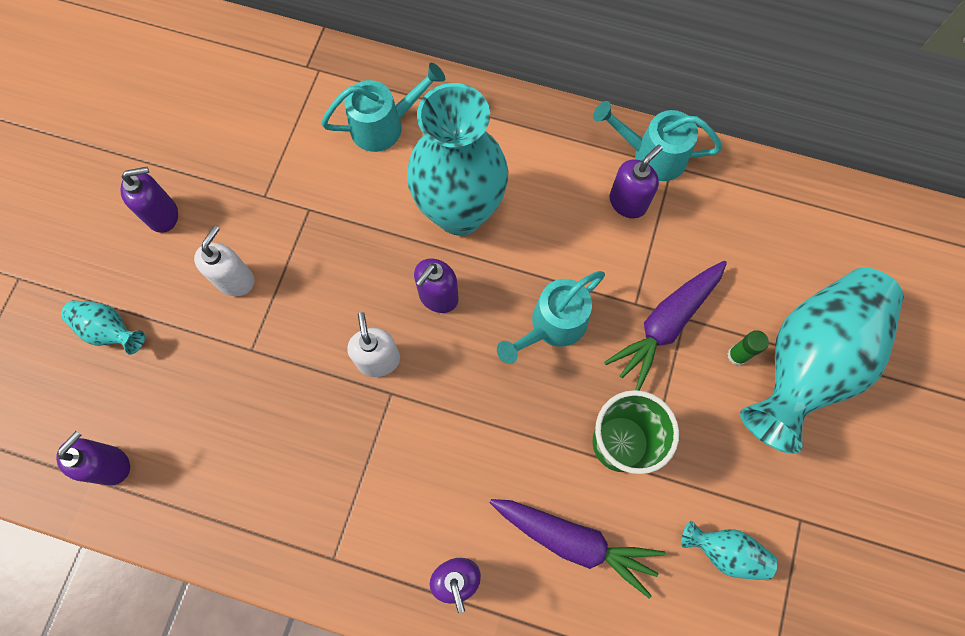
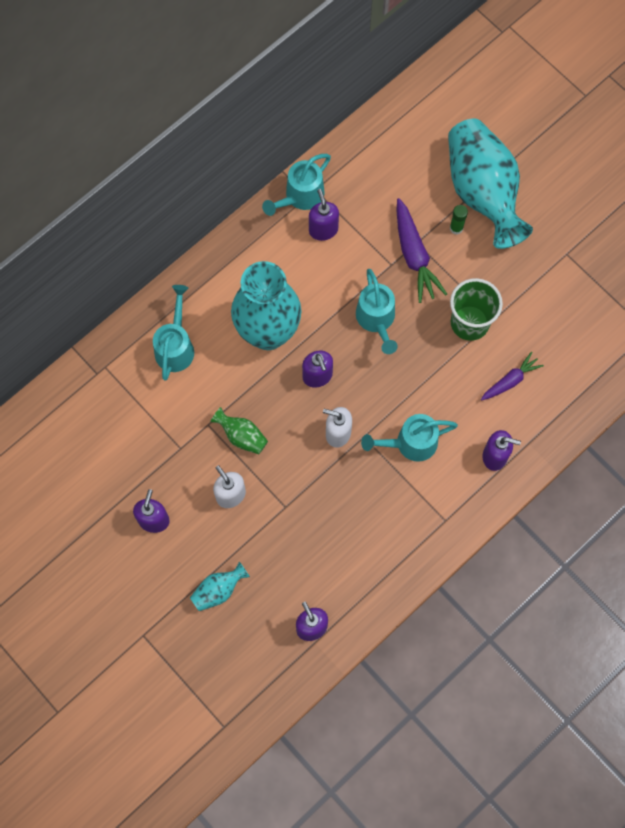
camera: 60 degrees left, 0 degrees up
(314, 253) = (242, 436): none -> green vase
(413, 456) = (410, 443): none -> turquoise watering can
(574, 541) = (510, 380): purple carrot -> purple carrot, size x0.62
(725, 552) = (561, 304): turquoise vase -> none

